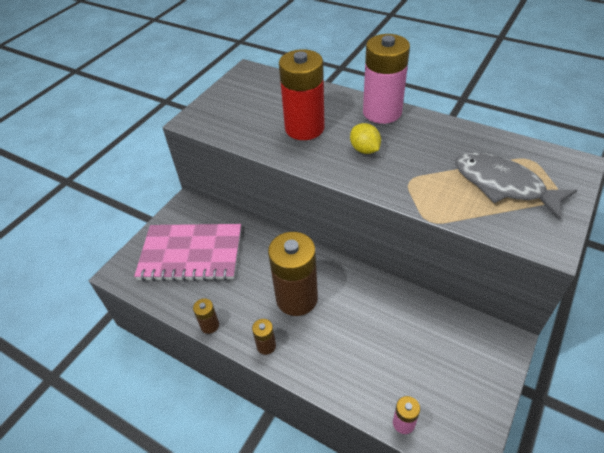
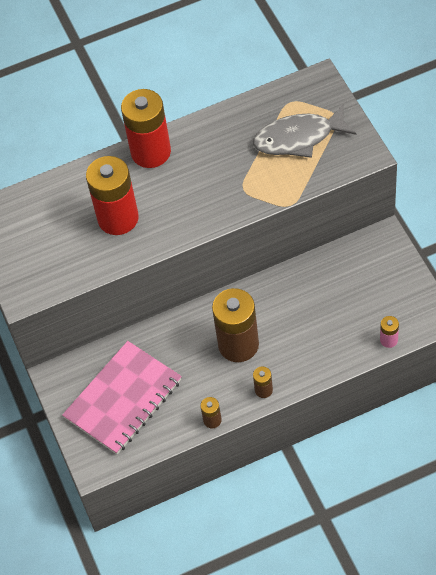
camera: 50 degrees left, 10 degrees up
(364, 149) = (184, 194): yellow lemon -> none
(382, 112) = (151, 152): pink battery -> red battery

